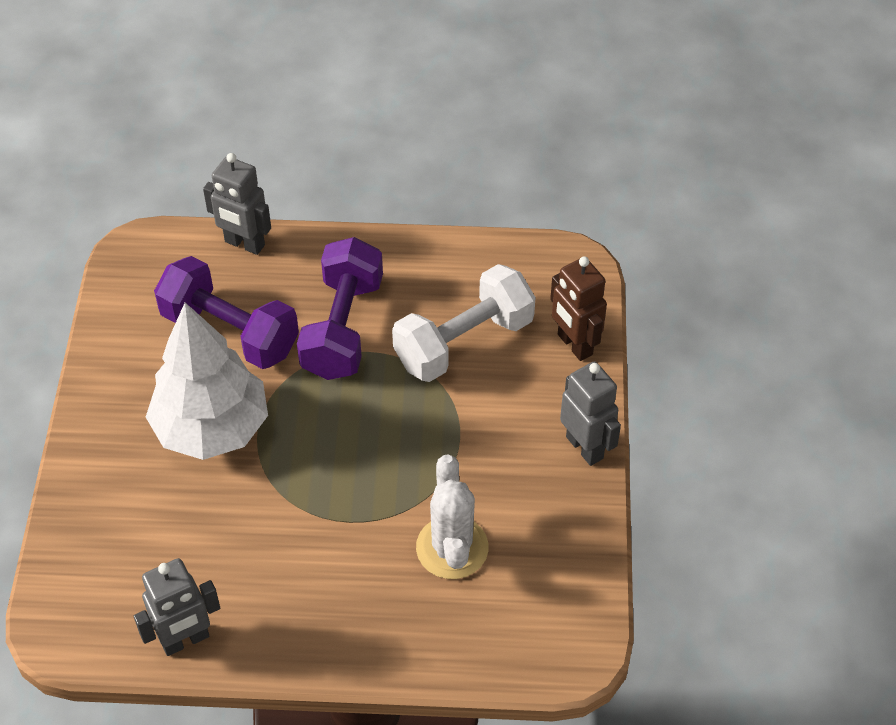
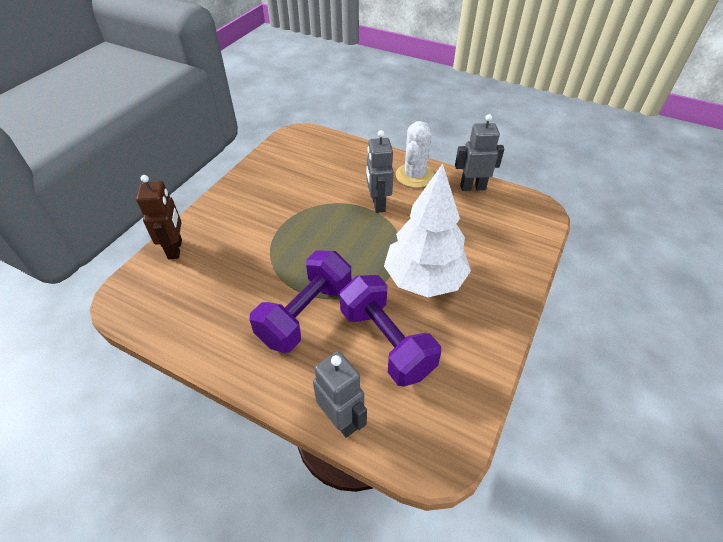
camera: 155 degrees left, 5 degrees down
(452, 548) = (322, 181): white cactus -> white cactus (414, 176)
(464, 342) = (236, 274): white dumbbell -> none
(585, 447) = (222, 199): grey robot -> grey robot (378, 204)

